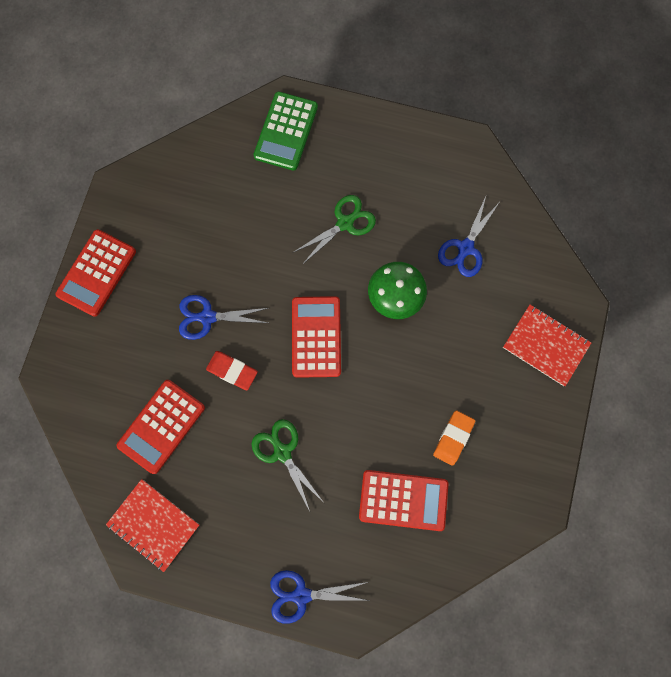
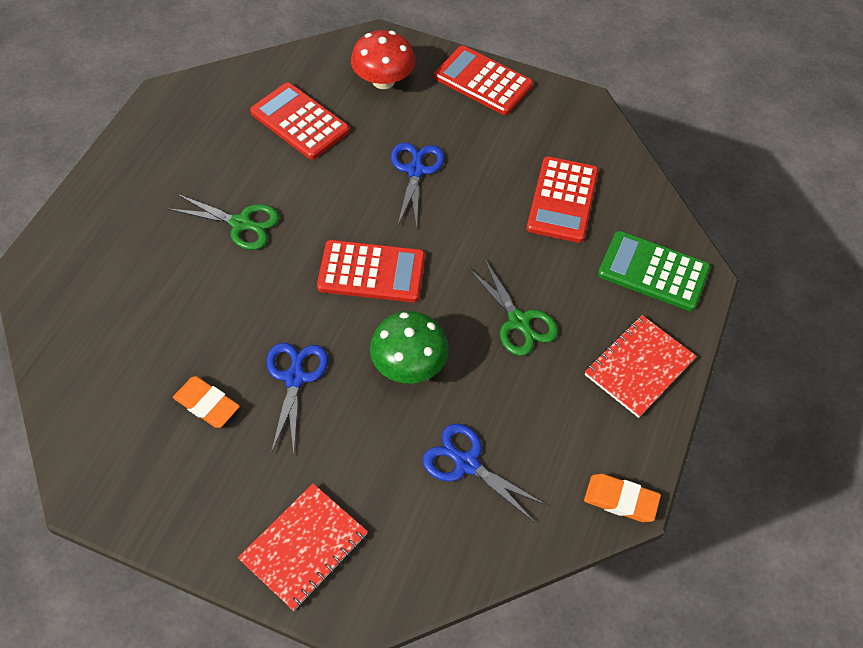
camera: 95 degrees right, 20 degrees down
(103, 360) = (383, 81): none -> red mushroom
(154, 524) = (198, 108): red notebook -> red notebook (639, 367)
(232, 371) = (347, 187): red eraser -> none
(282, 452) = (241, 223): green scissors -> green scissors turned 45 degrees clockwise
(301, 595) = (79, 224): blue scissors -> blue scissors (295, 378)
(403, 499) = (148, 337): red calculator -> red calculator (563, 200)
(472, 149) = (621, 500): none -> orange eraser

